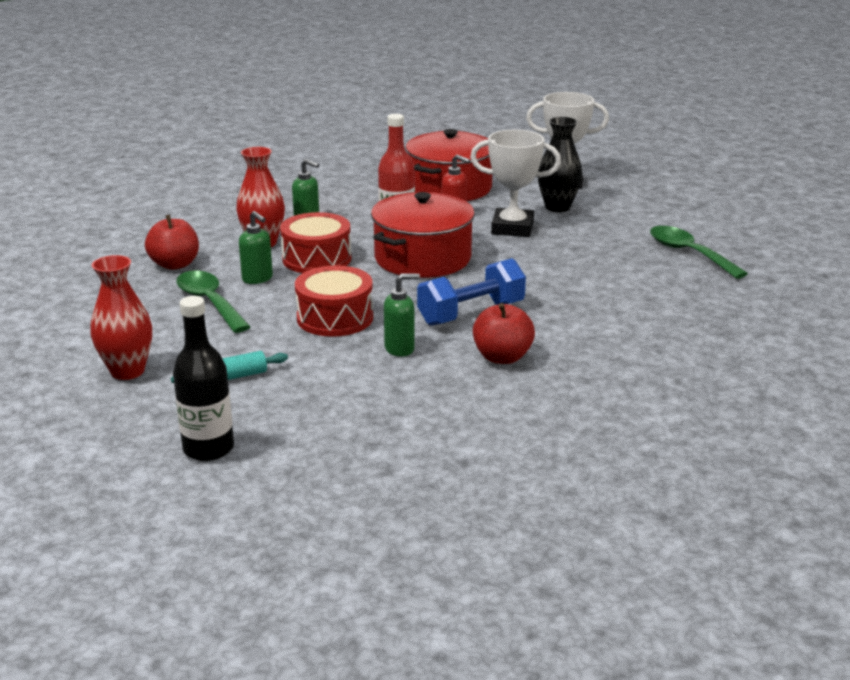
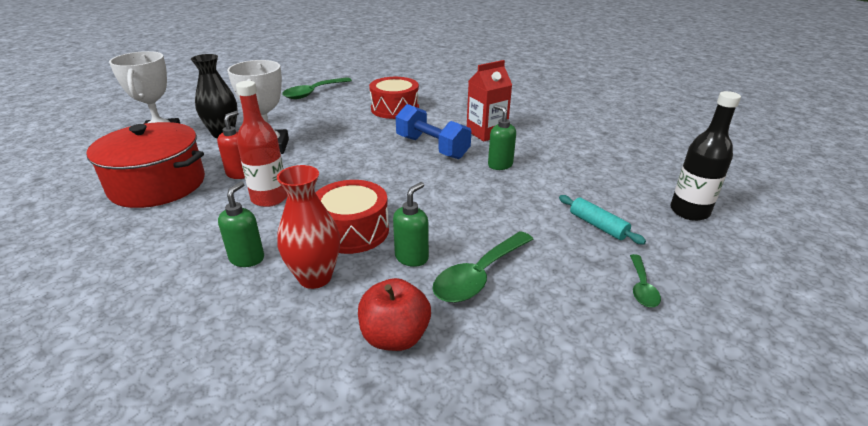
camera: 105 degrees left, 5 degrees up
(127, 371) = (641, 287): red vase -> green spoon
(335, 318) = (469, 198): red drum -> red drum (395, 109)
(422, 258) = (339, 176): red pot -> none
(502, 357) = (486, 133): red apple -> red carton

